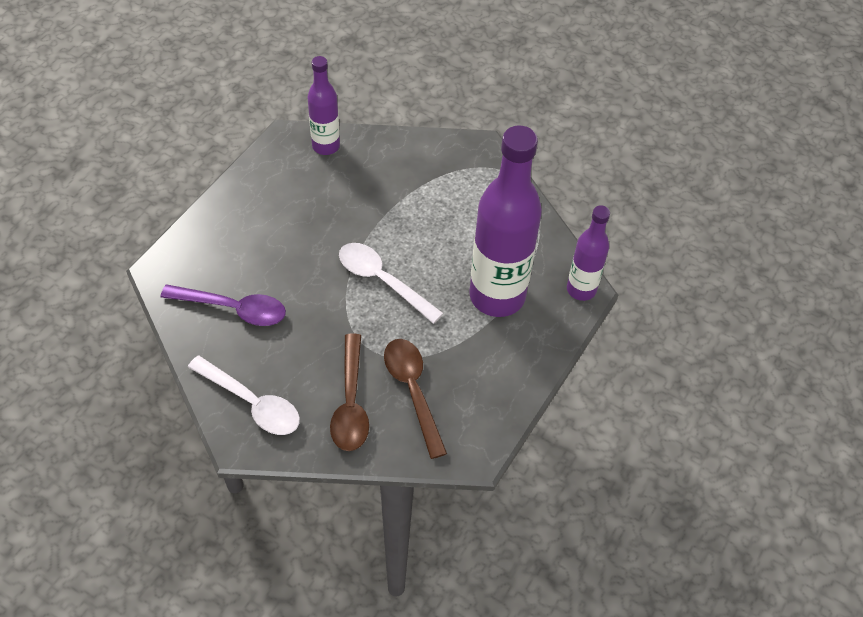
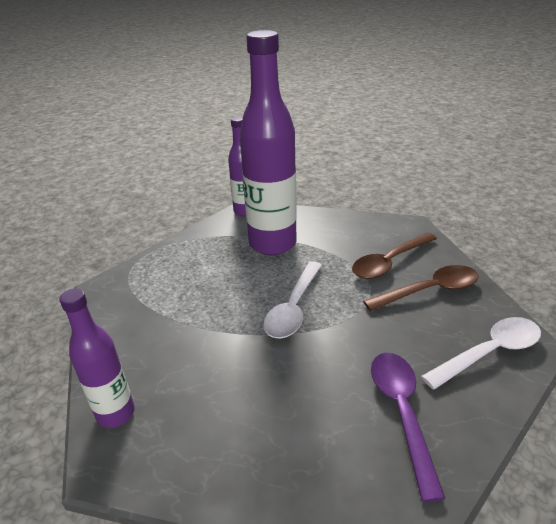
camera: 105 degrees left, 20 degrees down
(251, 403) = (489, 352): white spoon -> white spoon turned 45 degrees clockwise

